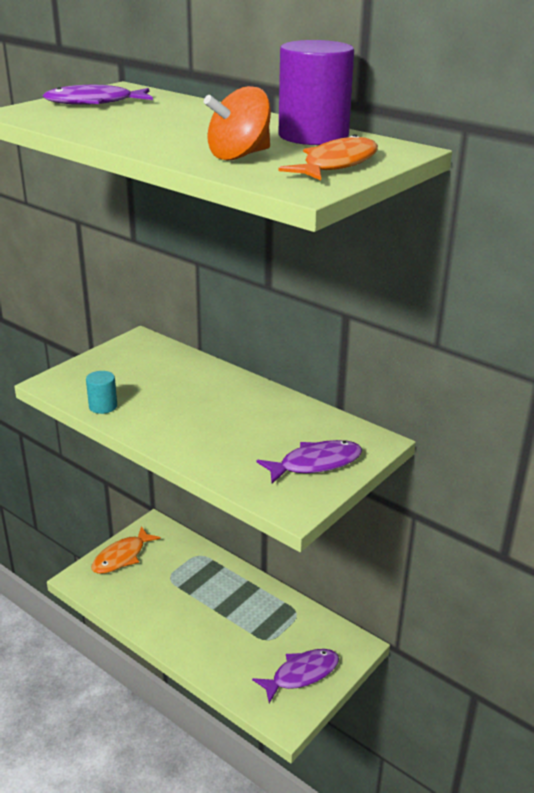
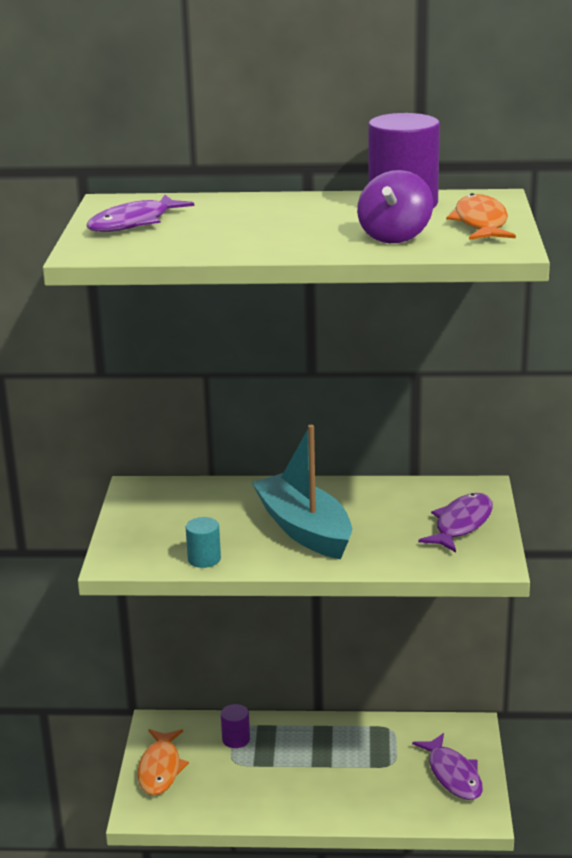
camera: 35 degrees left, 5 degrees down
(188, 562) = (236, 739): none -> purple cylinder
(197, 415) = (304, 529): none -> turquoise boat
(239, 156) = (395, 237): orange spinning top -> purple spinning top
(301, 674) = (453, 775): purple fish -> purple fish turned 135 degrees clockwise

